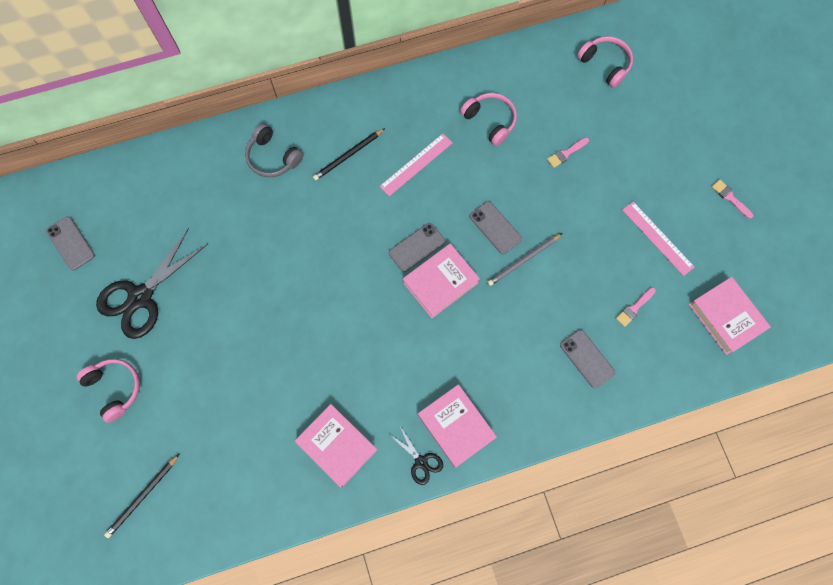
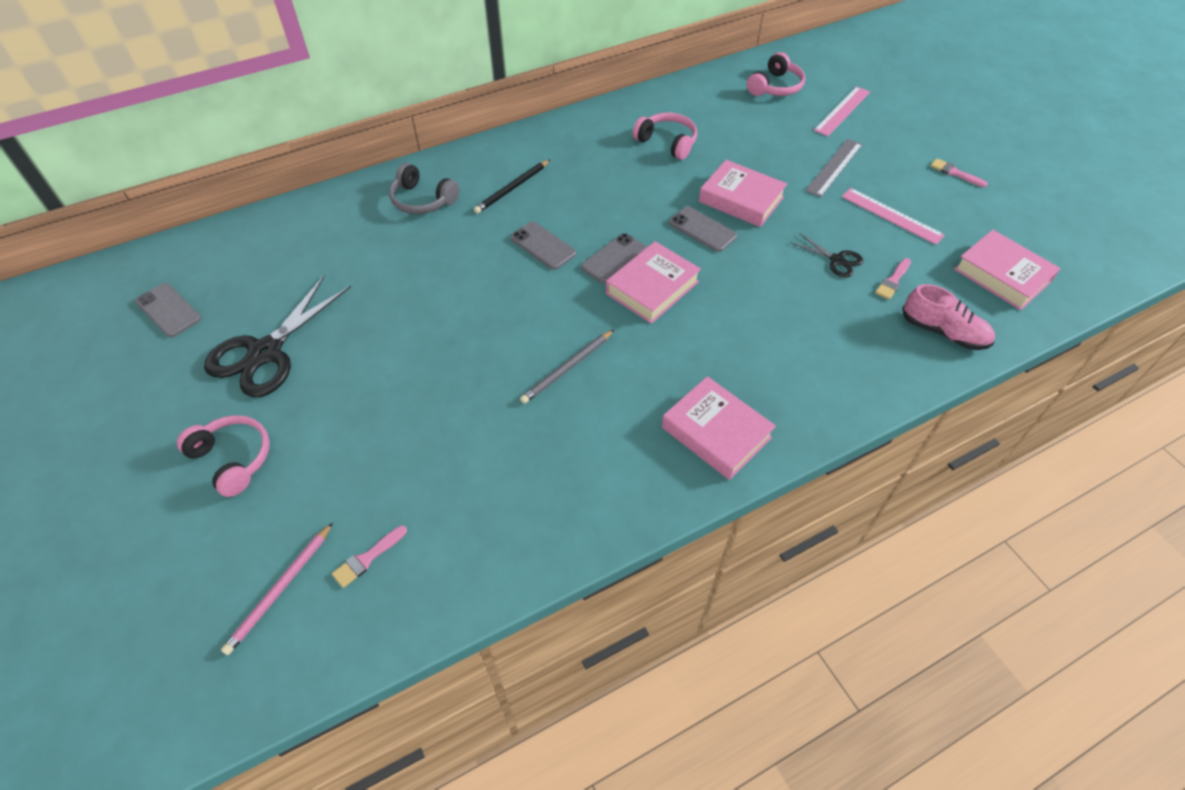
camera: 10 degrees left, 20 degrees down
(142, 496) = (280, 589): black pencil -> pink pencil
(337, 445) = (559, 479): pink book -> pink book (741, 199)
(416, 164) = (593, 187): pink ruler -> pink ruler (842, 111)
(421, 461) = (680, 480): black scissors -> black scissors (836, 260)
(523, 260) = (745, 254): grey pencil -> grey pencil (567, 368)
(566, 153) = (760, 158): pink brush -> pink brush (367, 558)
(587, 359) = (857, 337): grey phone -> grey phone (543, 246)
(605, 64) = (775, 87): pink headphones -> pink headphones turned 90 degrees clockwise
(627, 174) = (834, 167): none -> grey ruler
(656, 365) = (943, 332): none -> pink shoe

